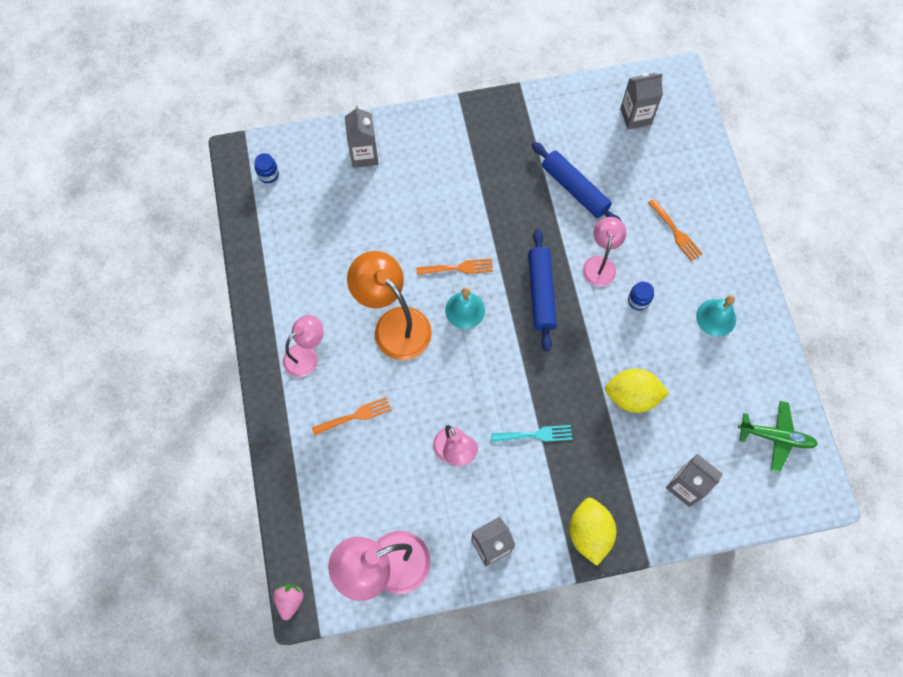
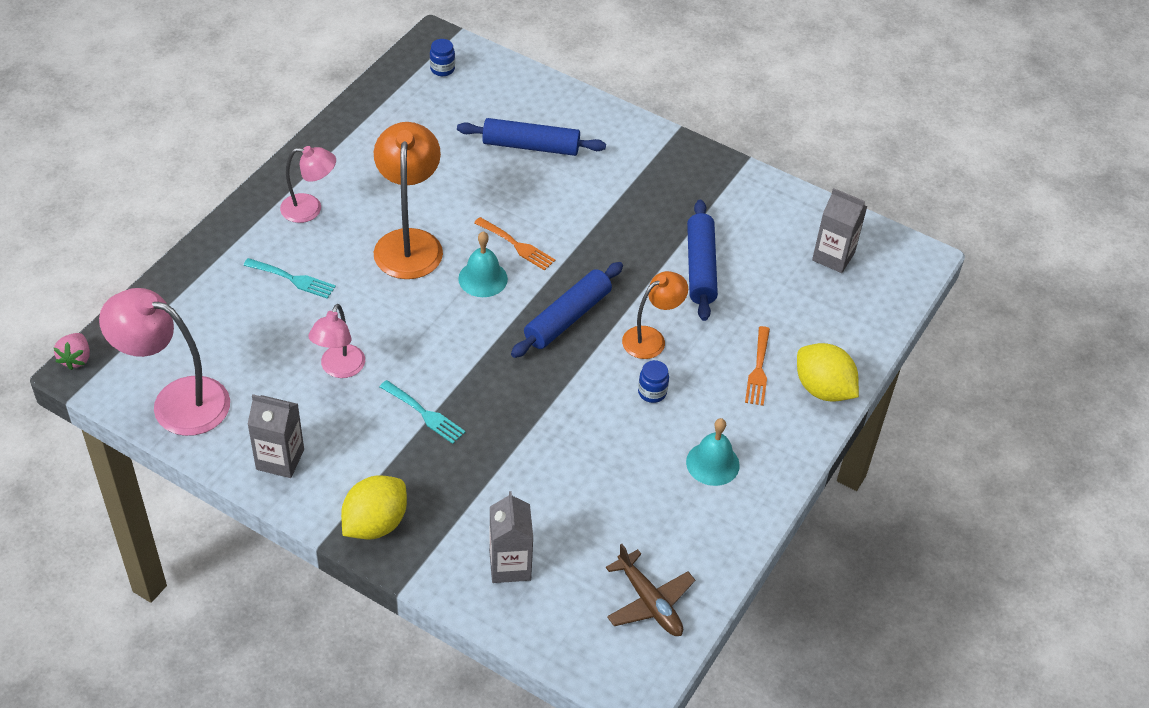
camera: 40 degrees right, 20 degrees down
(290, 600) = (76, 359): pink strawberry -> pink strawberry turned 135 degrees clockwise
(355, 416) = (293, 279): orange fork -> turquoise fork
(364, 155) = (540, 111): grey carton -> none
(387, 186) = (531, 146): none -> blue rolling pin
(600, 264) = (651, 338): pink lamp -> orange lamp
(632, 396) = (550, 457): yellow lemon -> yellow lemon (823, 389)
(776, 437) = (649, 602): green plane -> brown plane

